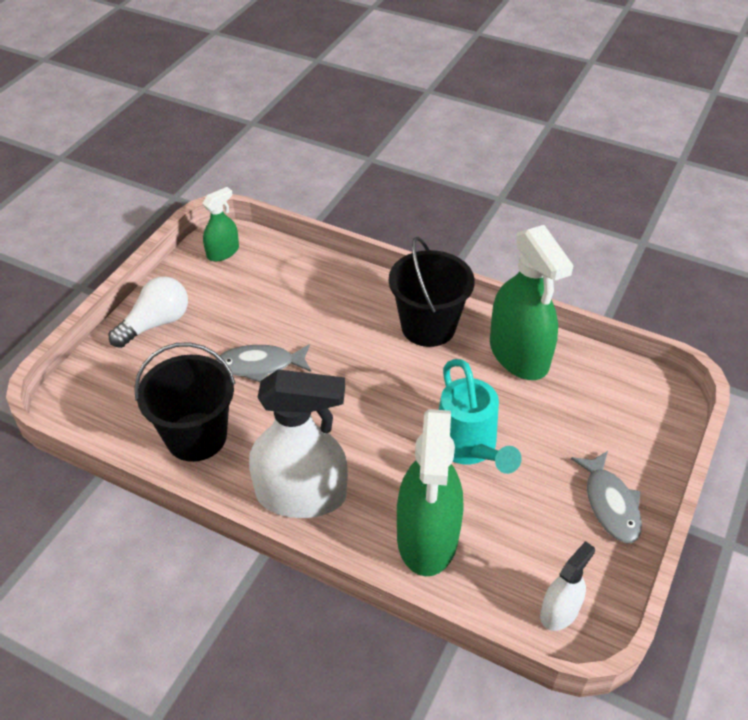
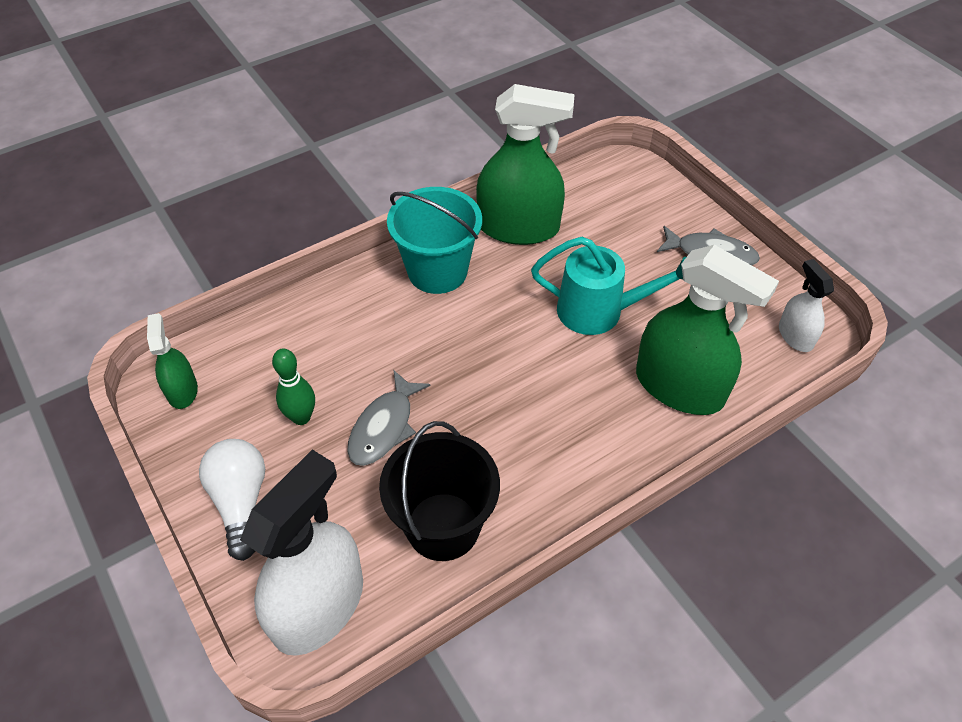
camera: 60 degrees left, 5 degrees up
(239, 319) = (301, 417): none -> green bowling pin
(301, 495) = (578, 463): white spray bottle -> white spray bottle (318, 606)
(428, 326) = (437, 271): black bucket -> turquoise bucket

